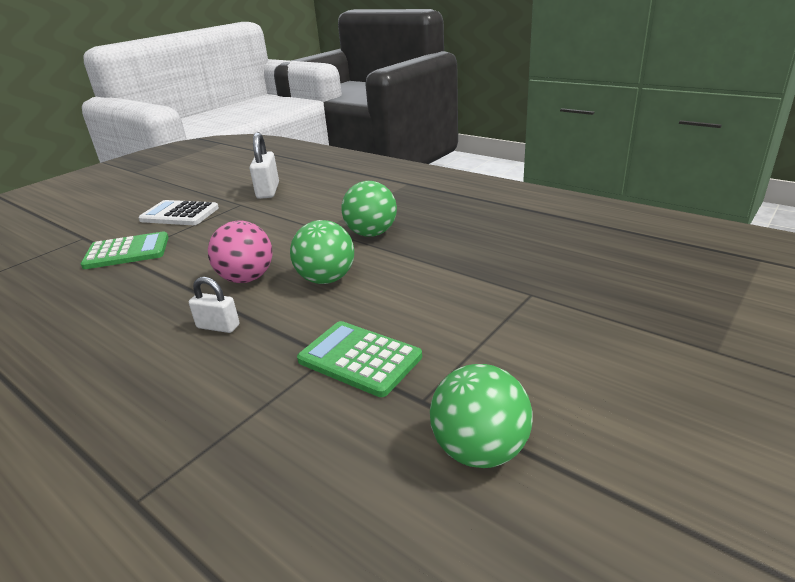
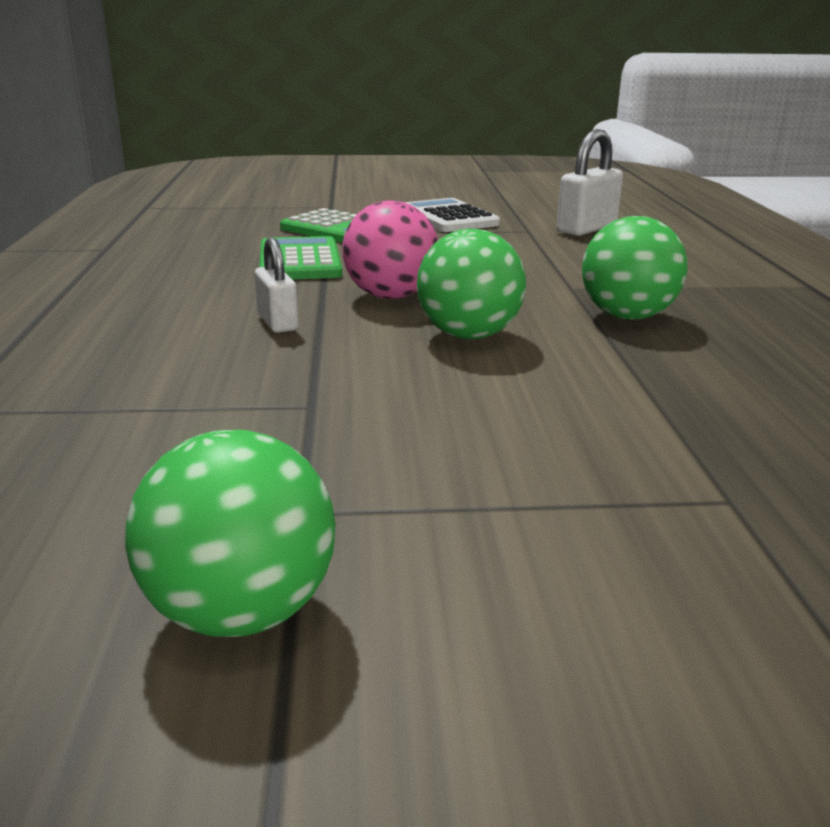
camera: 45 degrees right, 5 degrees down
(359, 359) = (333, 426): green calculator -> green calculator (299, 261)

